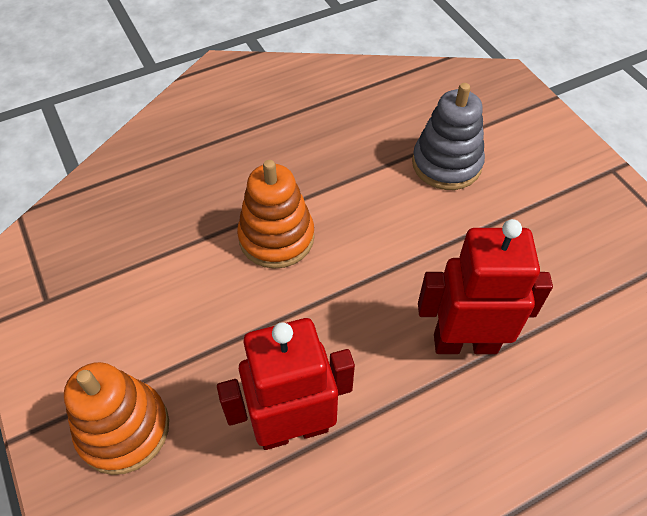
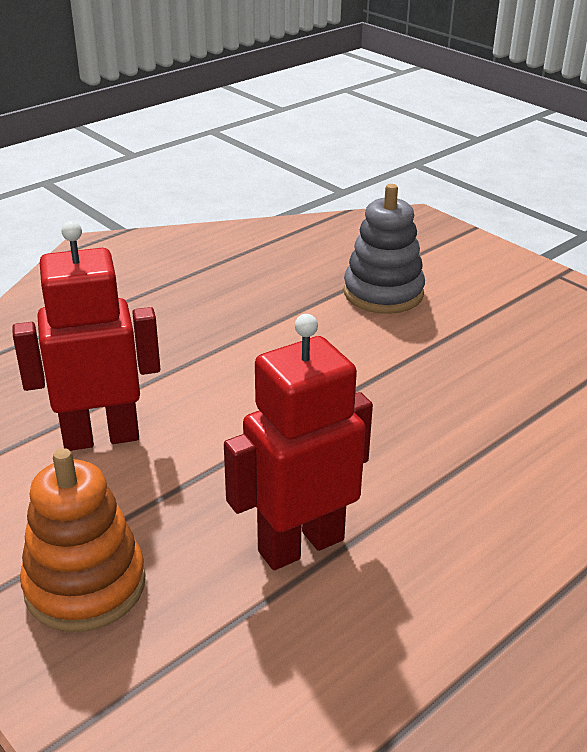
camera: 15 degrees left, 20 degrees down
(276, 237) = (214, 380): orange stacking toy -> none
(465, 343) = (467, 436): red robot -> red robot (101, 437)

